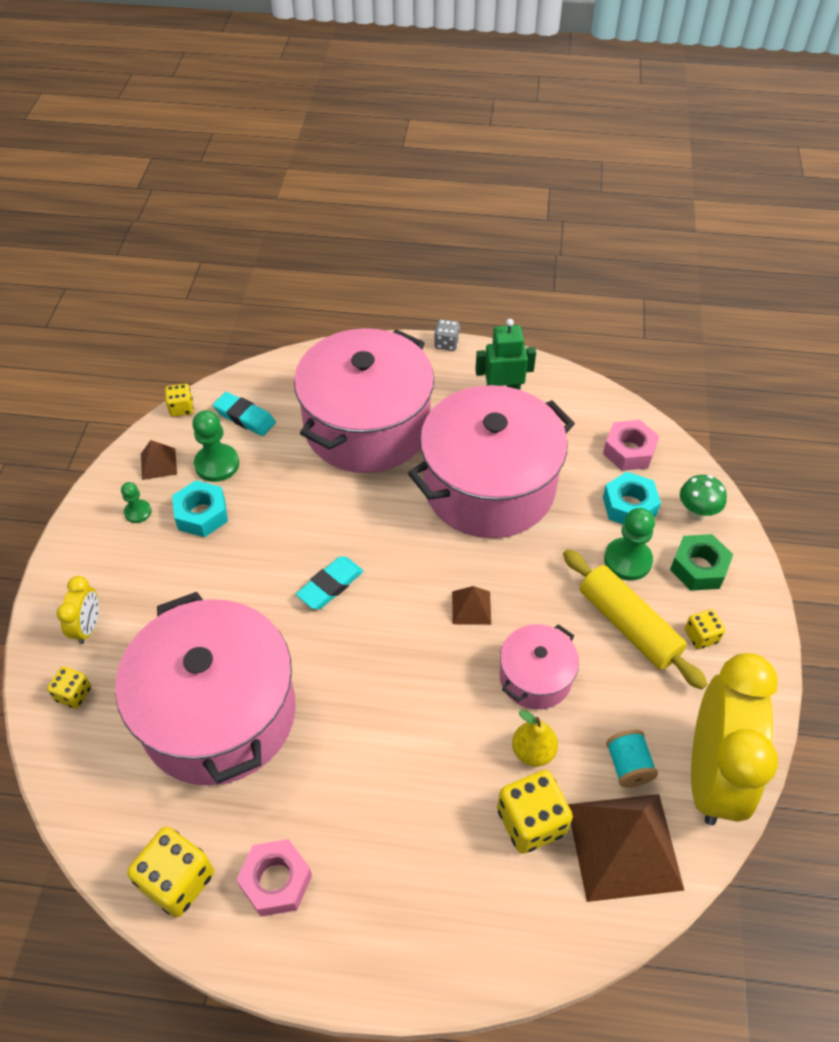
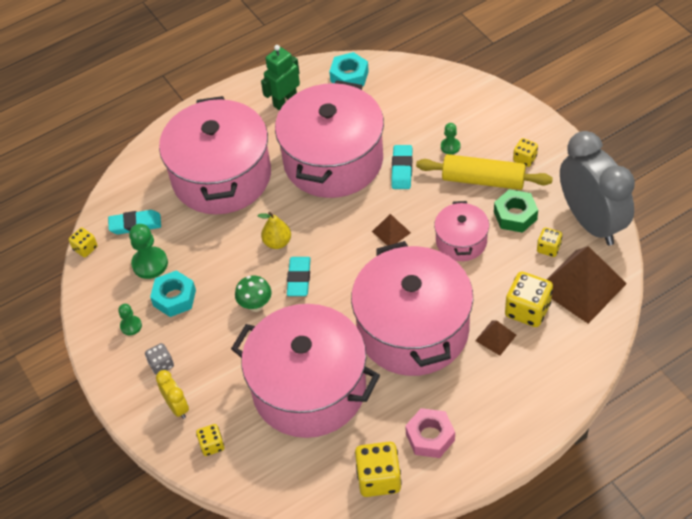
camera: 35 degrees left, 0 degrees up
(158, 463) = (110, 290): brown pyramid -> brown pyramid (495, 337)
(384, 737) = (413, 329): none -> pink pot
(446, 343) = (217, 93): grey dice -> grey dice (161, 364)
(533, 751) = (496, 277): yellow pear -> yellow pear (277, 242)
(550, 548) = (402, 169): none -> turquoise eraser
(627, 560) = (450, 146): green pawn -> green pawn, size x0.58
(628, 765) = (548, 248): turquoise spool -> yellow dice
(629, 451) = (393, 86): pink nut -> none
(629, 506) = (423, 116): turquoise nut -> turquoise nut (349, 76)
(696, 513) = (462, 95): green mushroom -> green mushroom (255, 305)
(698, 568) = (491, 124): green nut -> green nut (515, 215)
(711, 775) = (591, 222): yellow clock -> grey clock

